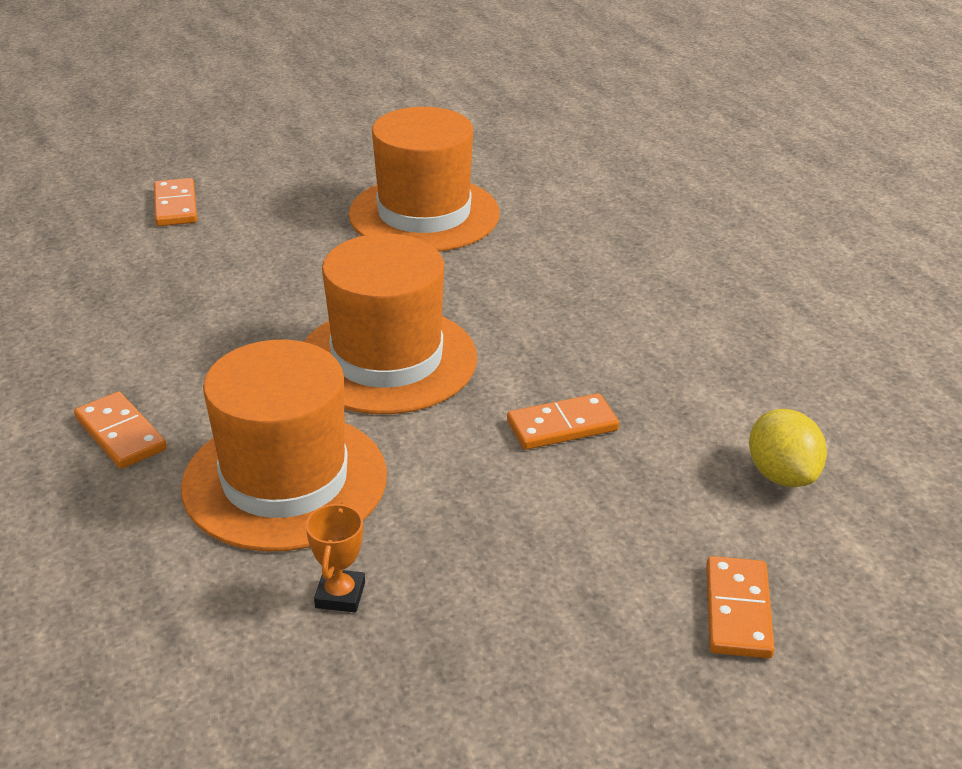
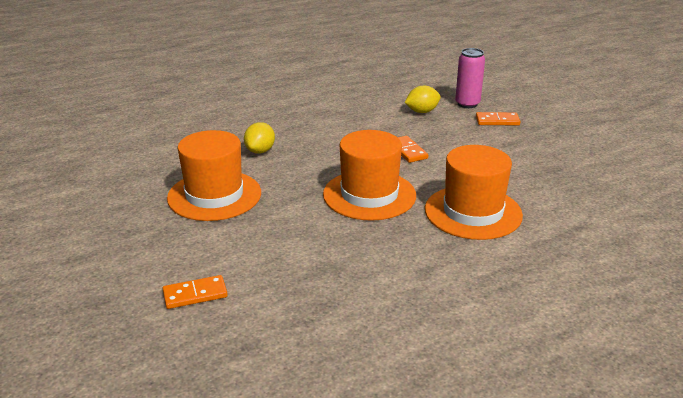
camera: 95 degrees left, 5 degrees down
(120, 434) = (459, 266): orange domino -> none
(340, 595) = (534, 192): orange trophy -> none
(574, 253) = (260, 151): none -> yellow lemon
(848, 569) = (467, 104): none -> pink can

